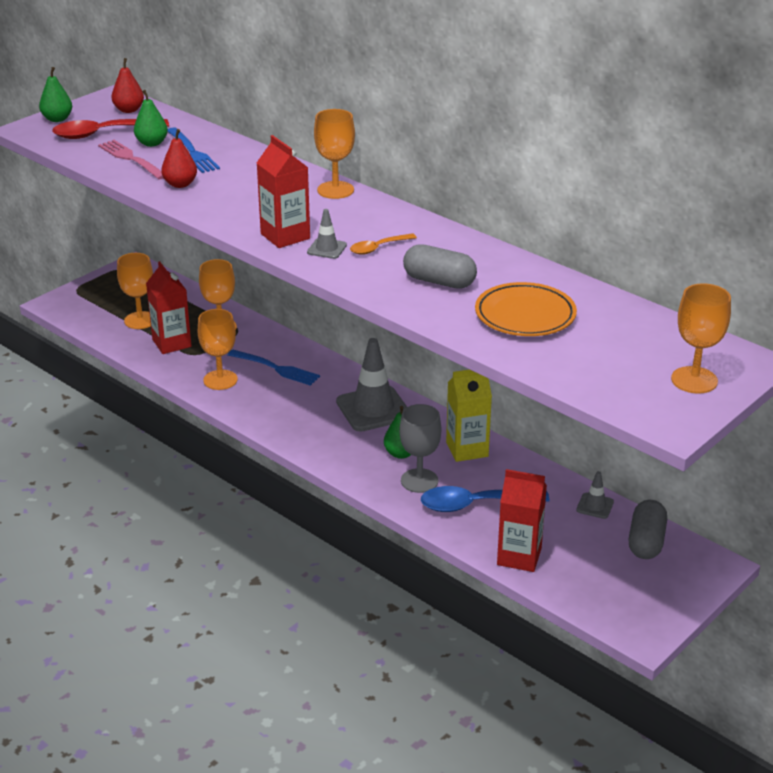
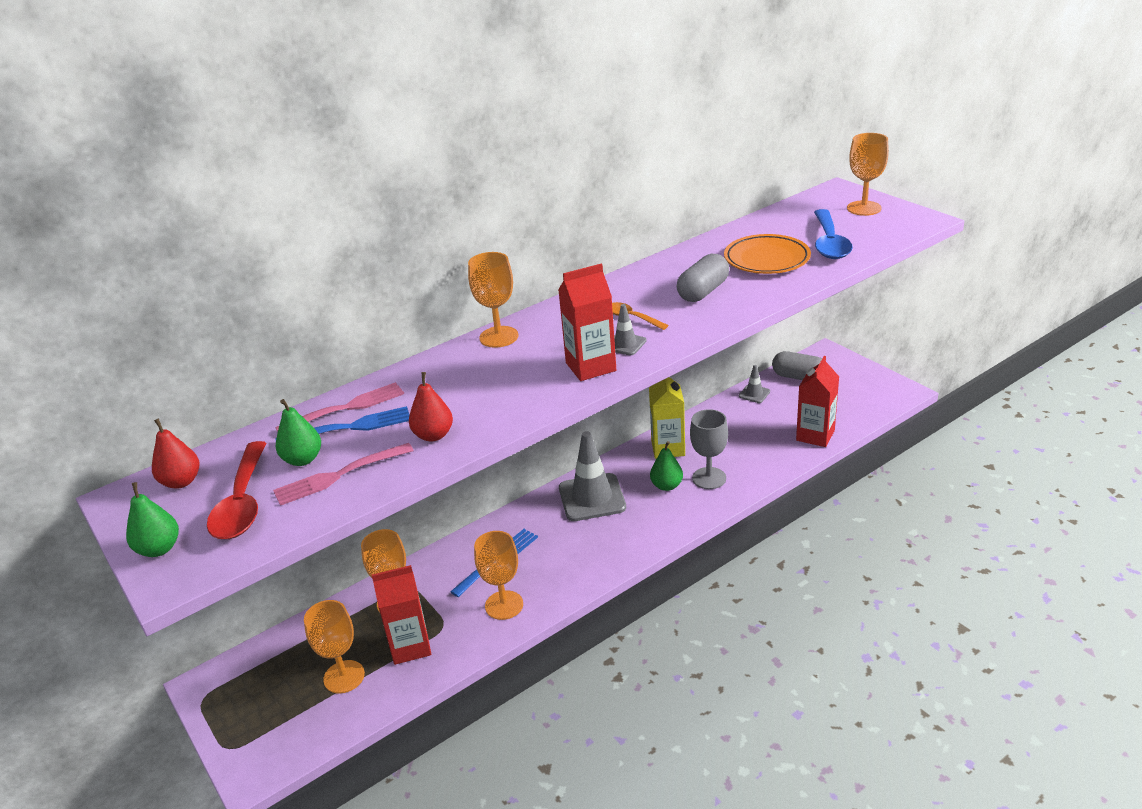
camera: 75 degrees left, 0 degrees up
(219, 146) = (346, 408): none -> pink fork
(378, 248) = (632, 318): orange spoon -> orange spoon turned 150 degrees clockwise
(475, 504) = (746, 451): blue spoon -> blue spoon (829, 243)

